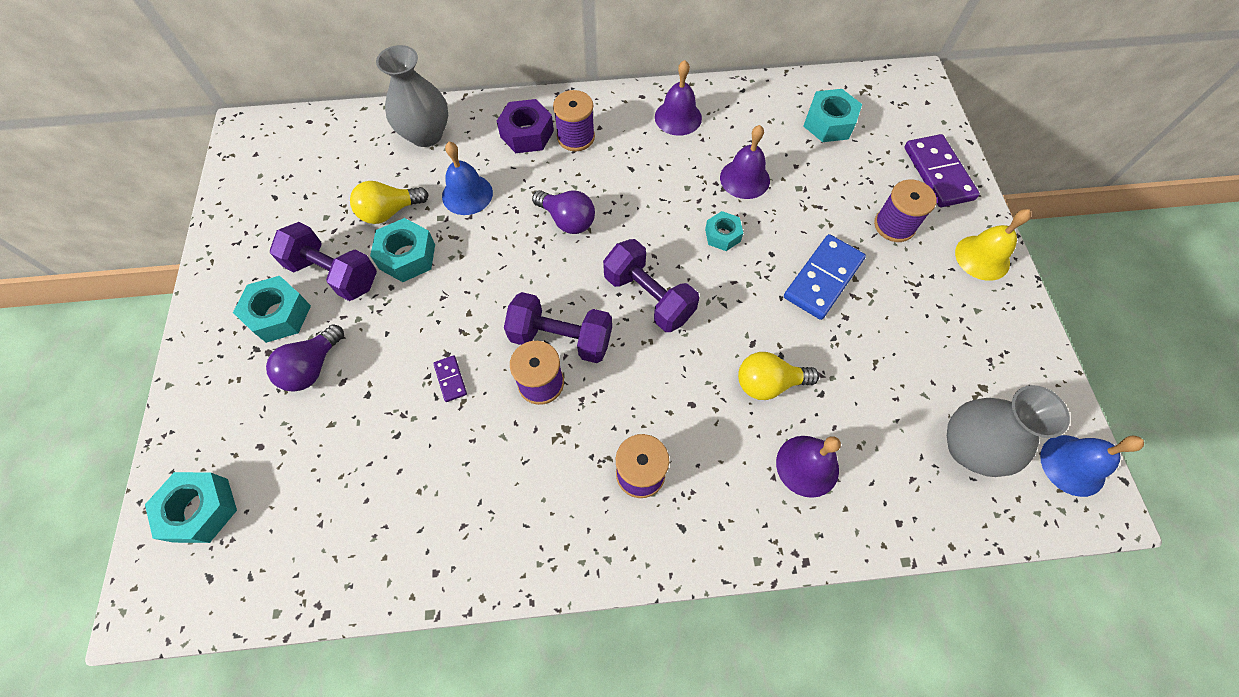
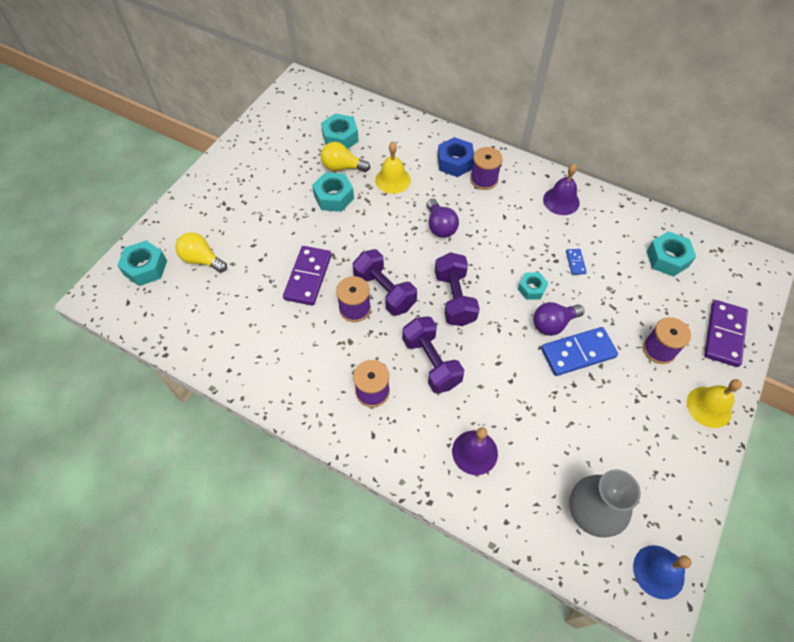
camera: 35 degrees right, 5 degrees down
(279, 315) = (246, 192): turquoise nut -> turquoise nut (340, 137)
(312, 367) = (243, 229): purple light bulb -> purple light bulb (553, 324)
(334, 274) = (289, 185): purple dumbbell -> purple dumbbell (431, 362)
(426, 134) = (395, 133): grey vase -> none
(450, 379) = (308, 277): purple domino -> purple domino, size x2.13
(467, 194) = (393, 180): blue bell -> yellow bell
(527, 134) = (455, 162): purple nut -> blue nut
(744, 179) = (575, 262): purple bell -> blue domino
(768, 383) = (489, 391): yellow light bulb -> yellow light bulb (202, 259)

